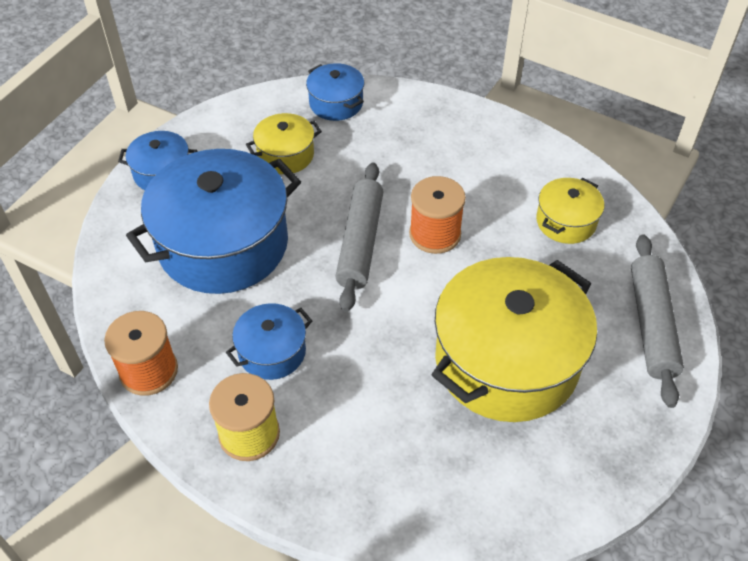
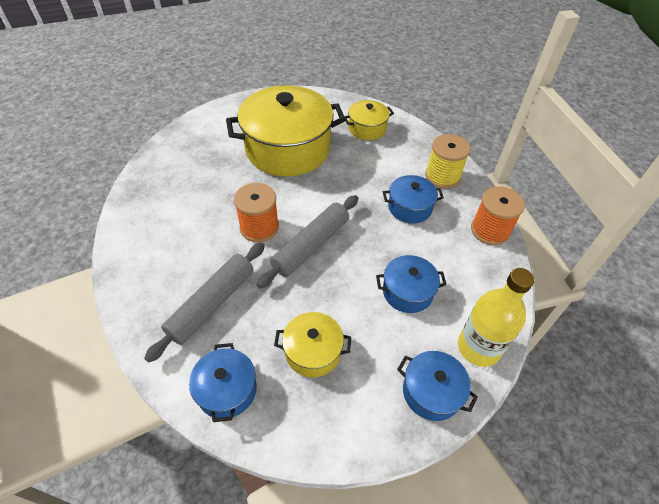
camera: 150 degrees left, 0 degrees up
(128, 226) = (478, 347): none -> yellow bottle
(223, 244) = (407, 292): blue pot -> blue pot, size x0.47
(566, 222) = (175, 196): yellow pot -> yellow pot (367, 128)
(651, 324) = (201, 132): grey rolling pin -> grey rolling pin (212, 304)

